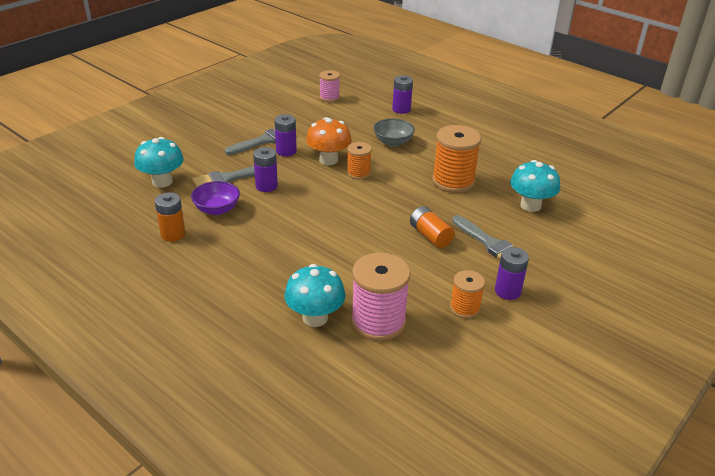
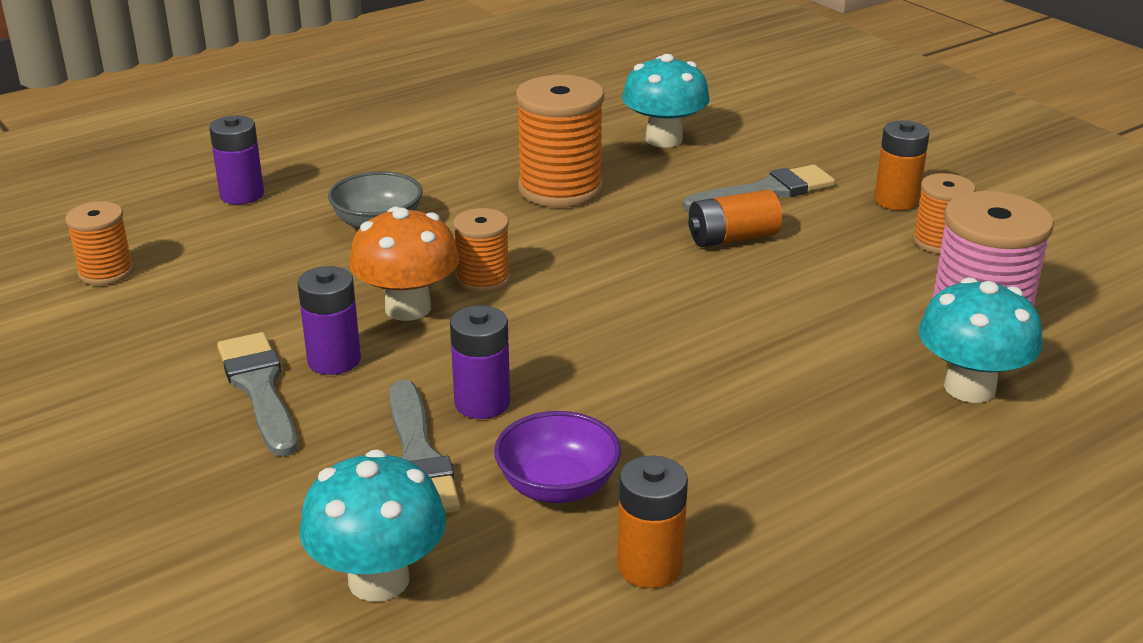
camera: 75 degrees left, 5 degrees down
(329, 97) = (106, 272): pink spool -> orange spool
(507, 291) = (896, 200): purple battery -> orange battery

